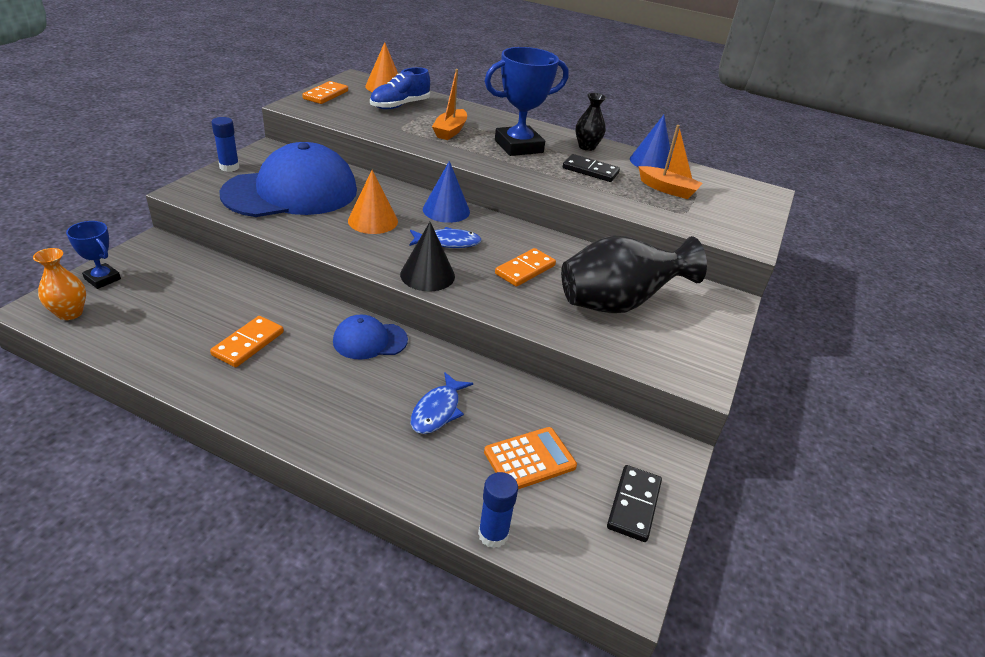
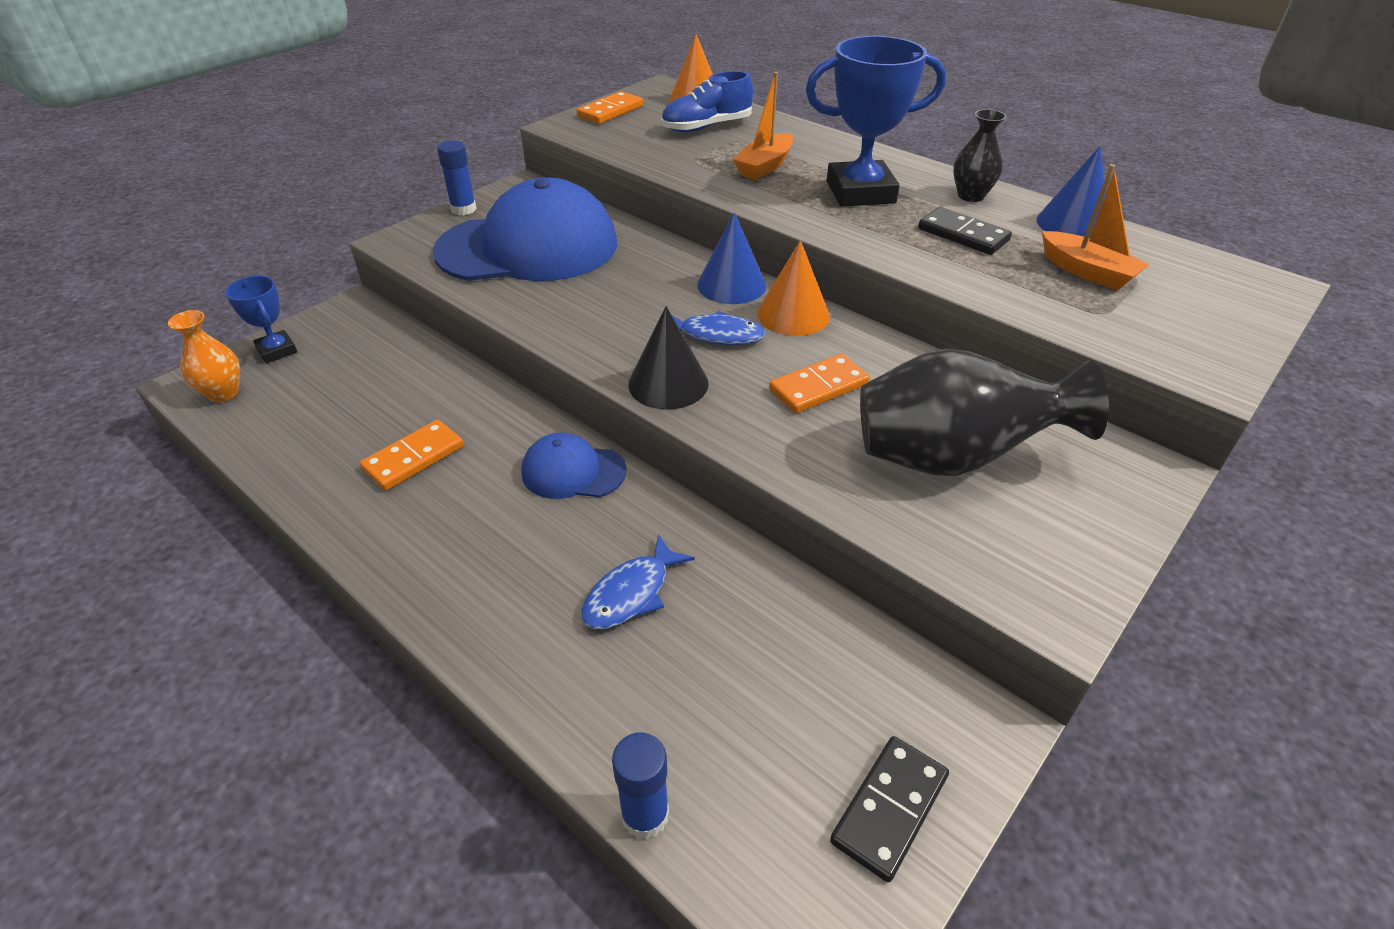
camera: 20 degrees right, 5 degrees up
(373, 221) = (621, 295): orange cone -> orange cone (793, 314)
(529, 459) = (743, 696): orange calculator -> none

